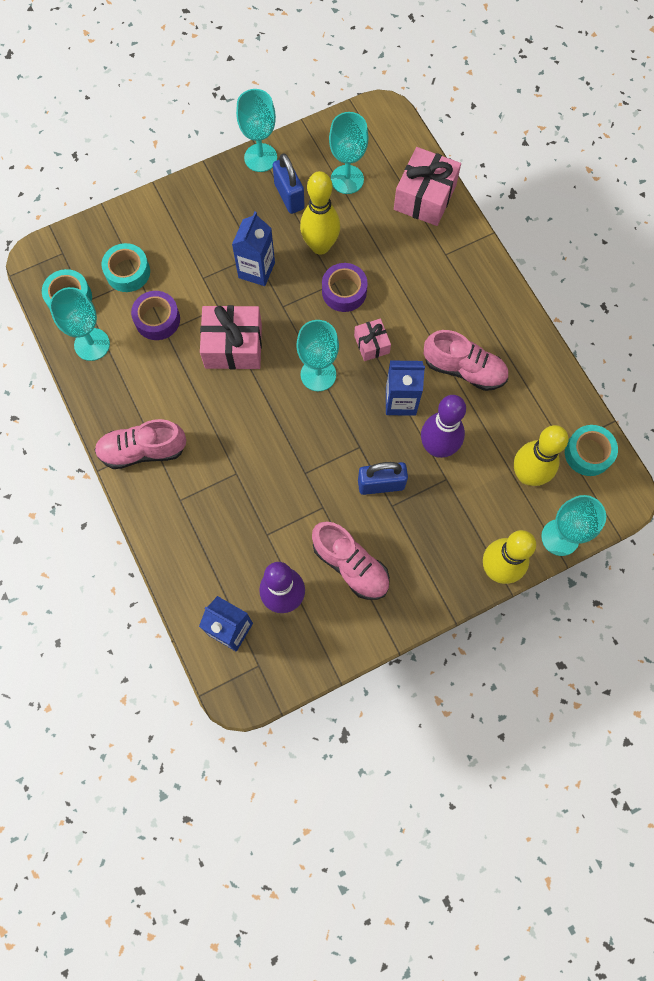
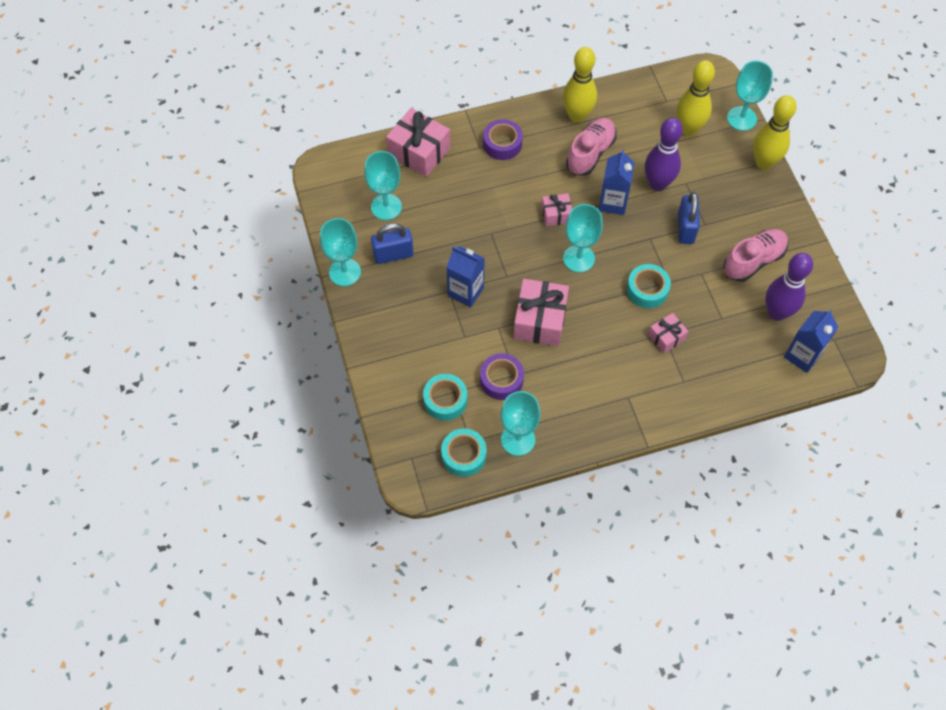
camera: 80 degrees left, 10 degrees down
(143, 450) = (633, 406): pink shoe -> none
(232, 477) = (666, 337): none -> pink gift
(320, 246) = (451, 238): yellow bowling pin -> yellow bowling pin (577, 116)
(344, 291) = (501, 227): purple tape -> purple tape (502, 144)
(588, 453) = (674, 87): turquoise tape -> turquoise tape (647, 290)

